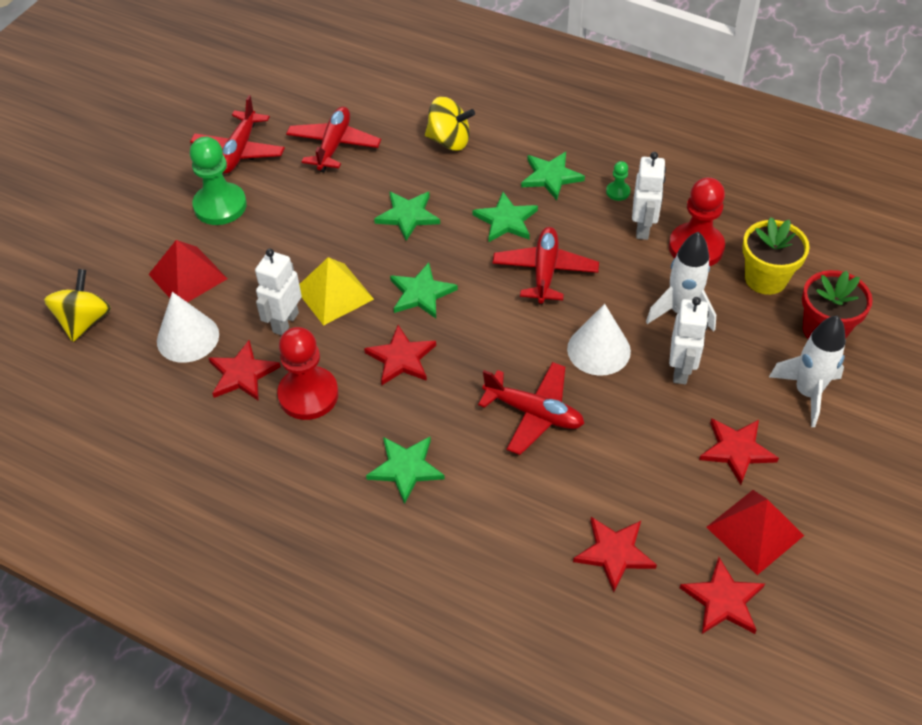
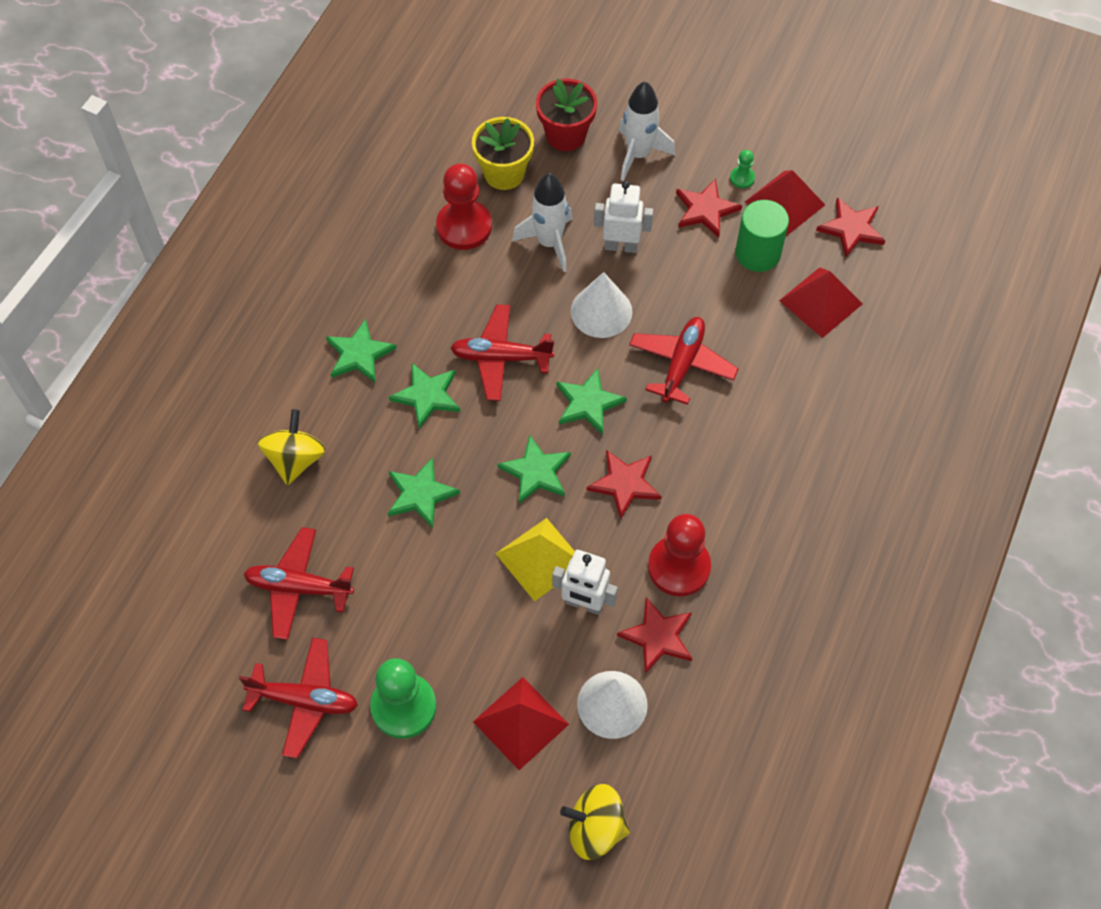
camera: 95 degrees left, 10 degrees up
(406, 468) = (756, 469): green star -> green star (588, 403)
(614, 553) = (821, 302): red star -> red pyramid
(618, 192) = (384, 291): green pawn -> green pawn (742, 178)
(643, 228) = (438, 270): white robot -> none
(680, 496) = (758, 253): none -> green cylinder

